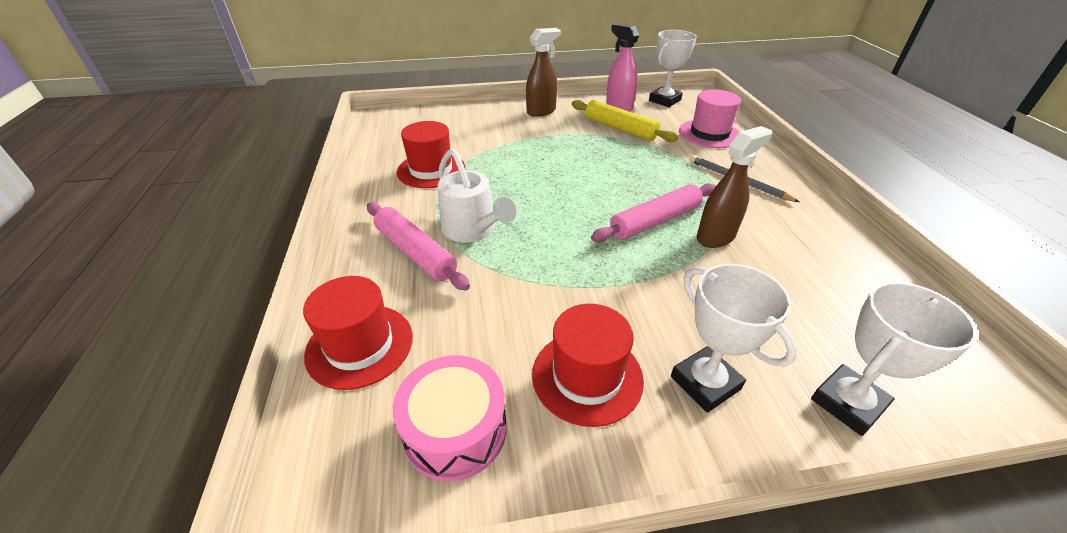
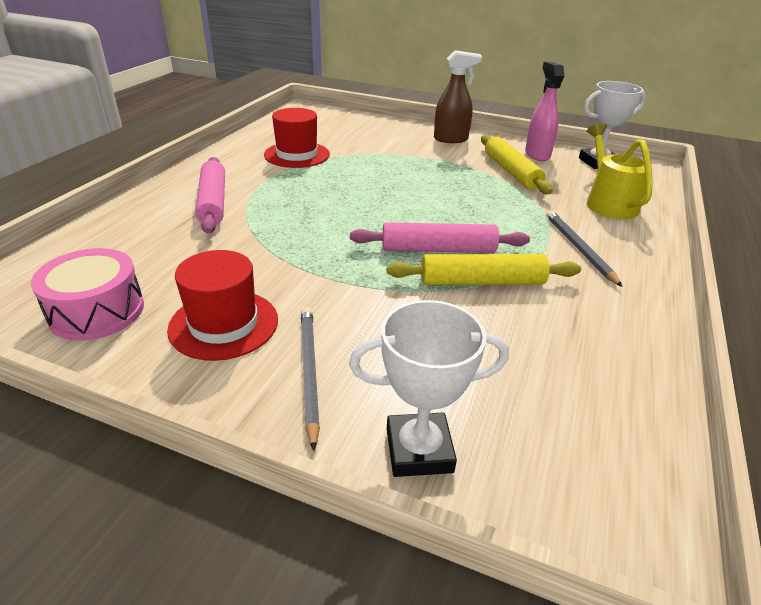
camera: 30 degrees right, 5 degrees down
(360, 345) = (106, 241): red hat -> none
(473, 230) = (273, 203): white watering can -> none
(705, 383) = (309, 372): white trophy -> grey pencil
(709, 134) = (608, 202): pink hat -> yellow watering can
(716, 237) = (482, 282): brown spray bottle -> yellow rolling pin

